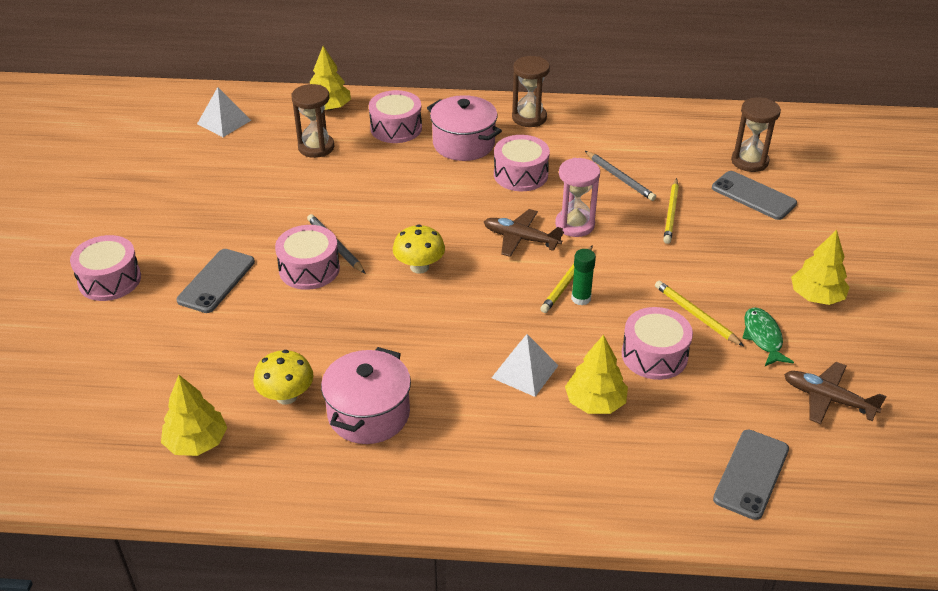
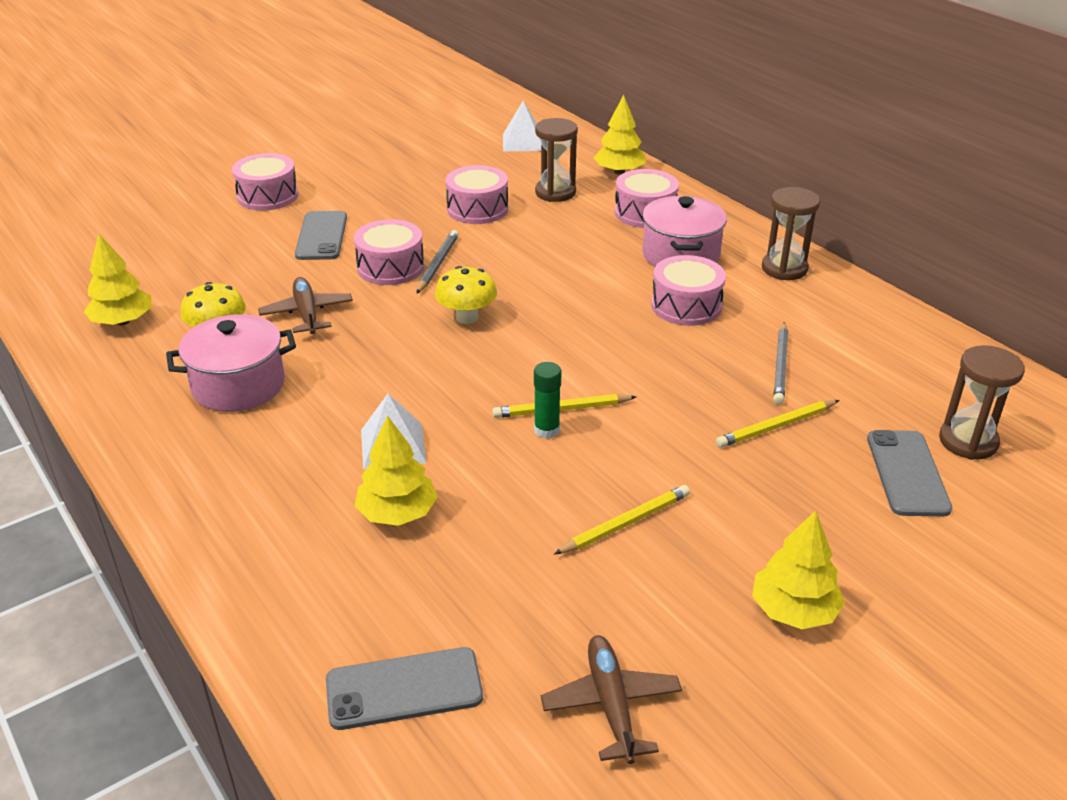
camera: 50 degrees right, 5 degrees down
(216, 281) = (321, 236): grey phone -> grey phone turned 75 degrees counterclockwise
(520, 239) = (587, 352): brown plane -> brown plane (307, 313)
(575, 225) = (658, 373): pink hourglass -> none
(654, 355) = (519, 522): pink drum -> pink drum (477, 209)
(696, 315) = (625, 523): yellow pencil -> yellow pencil turned 45 degrees clockwise
(763, 337) = (655, 595): green fish -> none

